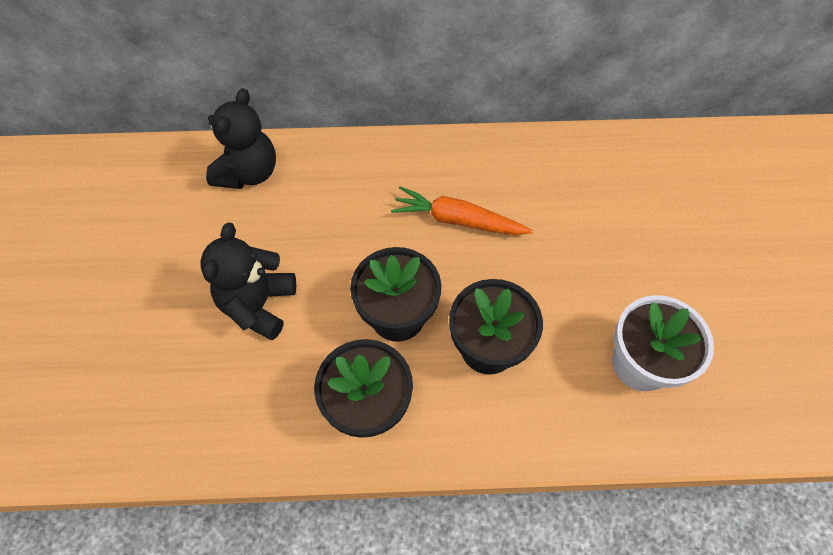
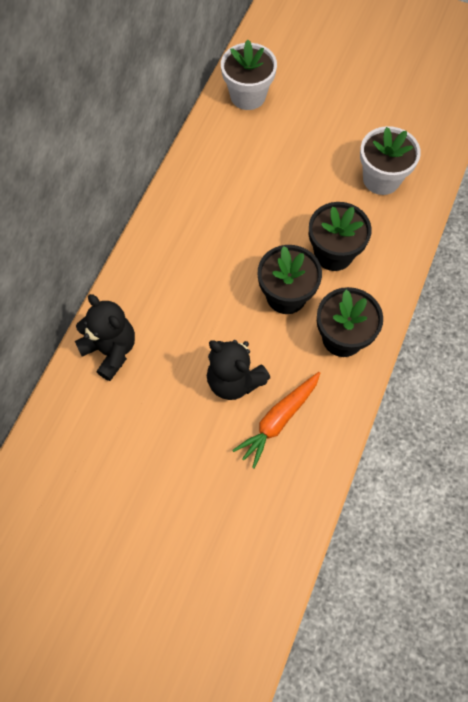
camera: 65 degrees left, 5 degrees up
(458, 220) = (230, 229): orange carrot -> orange carrot (278, 420)
(655, 163) = (248, 96): none -> white flower pot

